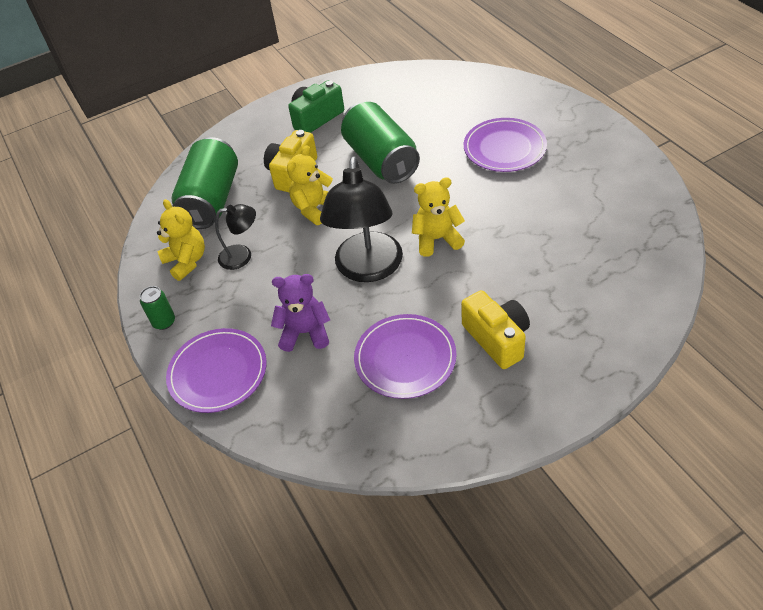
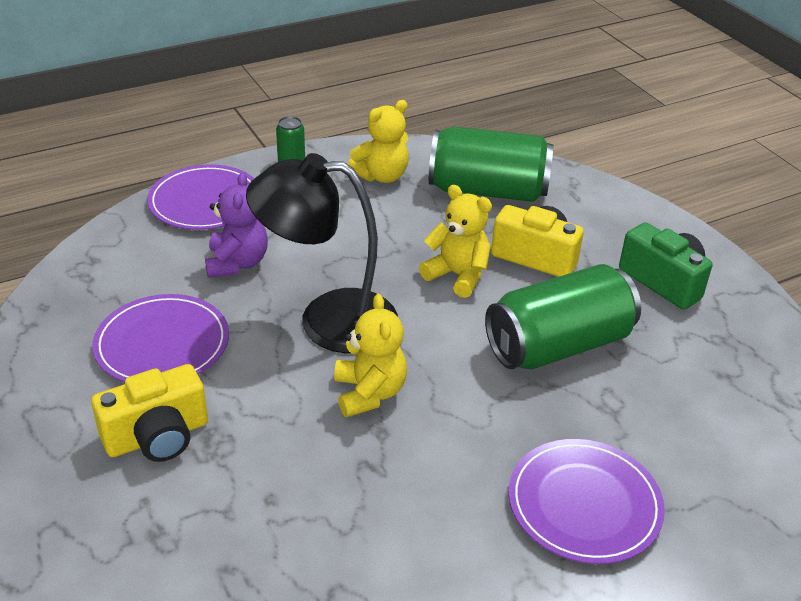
camera: 85 degrees right, 10 degrees down
(242, 256) = (380, 216): black lamp -> none

